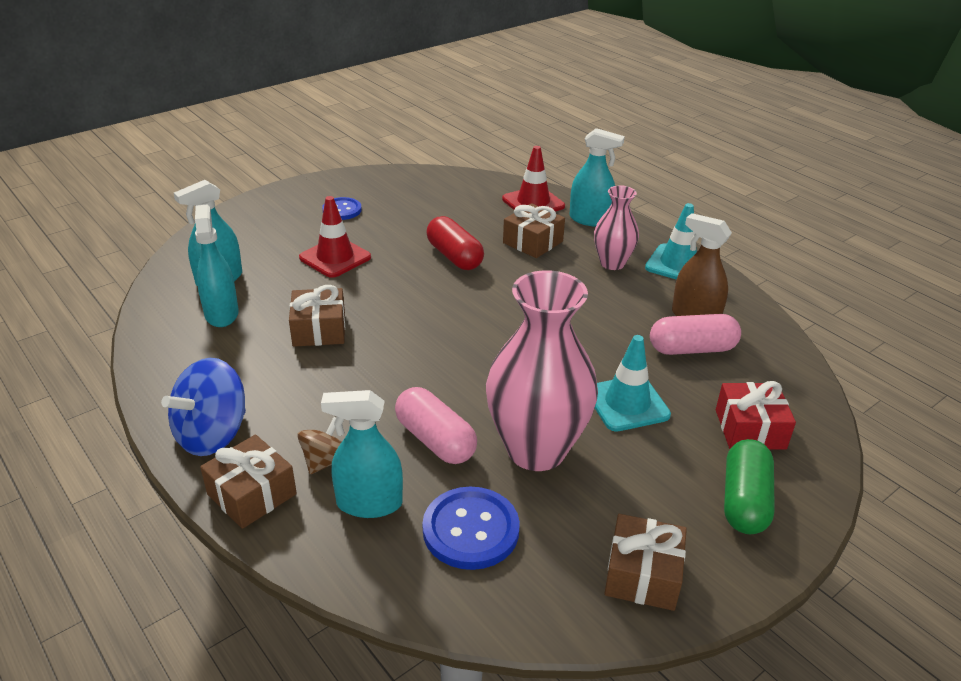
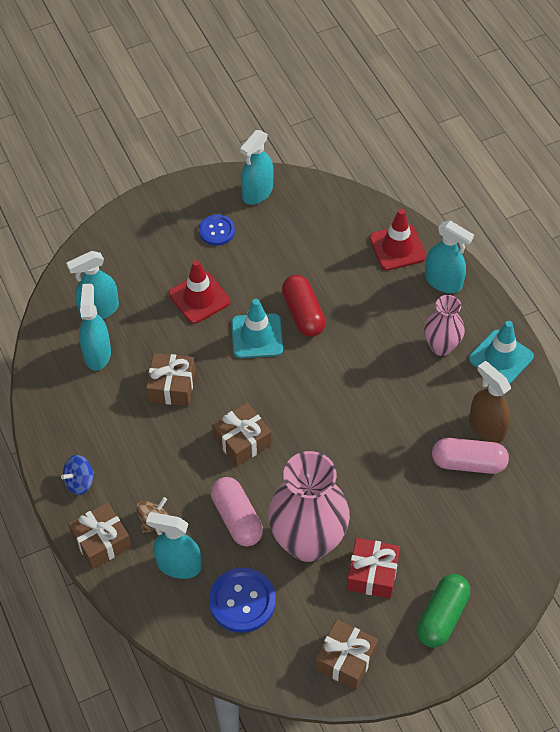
camera: 15 degrees right, 20 degrees up
(212, 434) = (79, 482): blue spinning top -> blue spinning top, size x0.57
(377, 182) = (257, 192): none -> turquoise spray bottle
(533, 242) = (379, 305): brown gift -> brown gift (242, 441)
(627, 403) = (392, 511): turquoise traffic cone -> turquoise traffic cone (257, 336)
(750, 429) = (477, 554): red gift -> red gift (372, 574)

